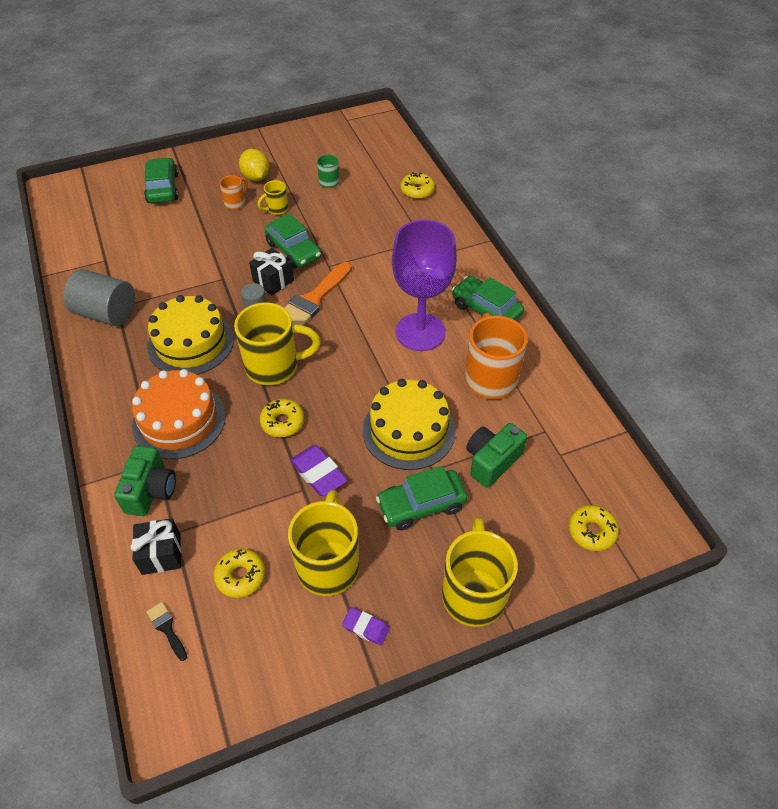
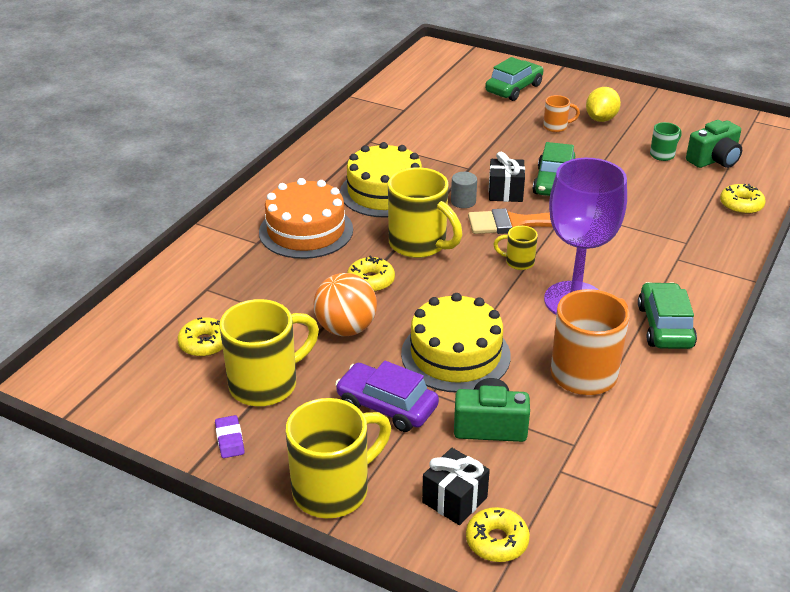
camera: 50 degrees right, 15 degrees down
(106, 313) = (357, 140): grey cylinder -> none
(151, 491) = (228, 256): green camera -> green camera (714, 160)
(161, 554) = (181, 293): black gift -> black gift (454, 500)
(167, 628) = (124, 333): black brush -> none
(276, 209) = (584, 148): yellow mug -> yellow mug (518, 262)
(318, 473) = (346, 328): purple eraser -> orange ball
(421, 505) = (386, 406): green car -> purple car

